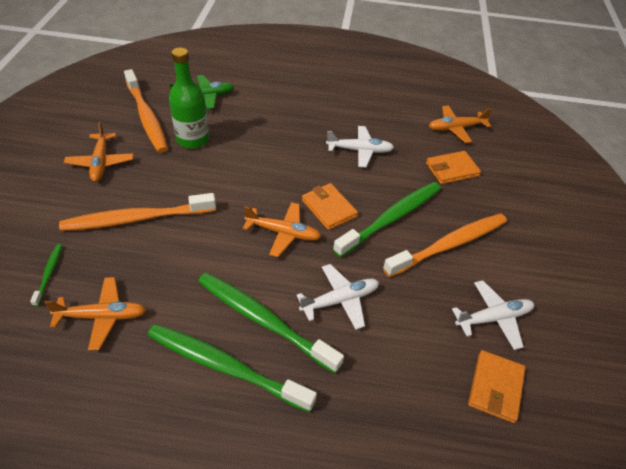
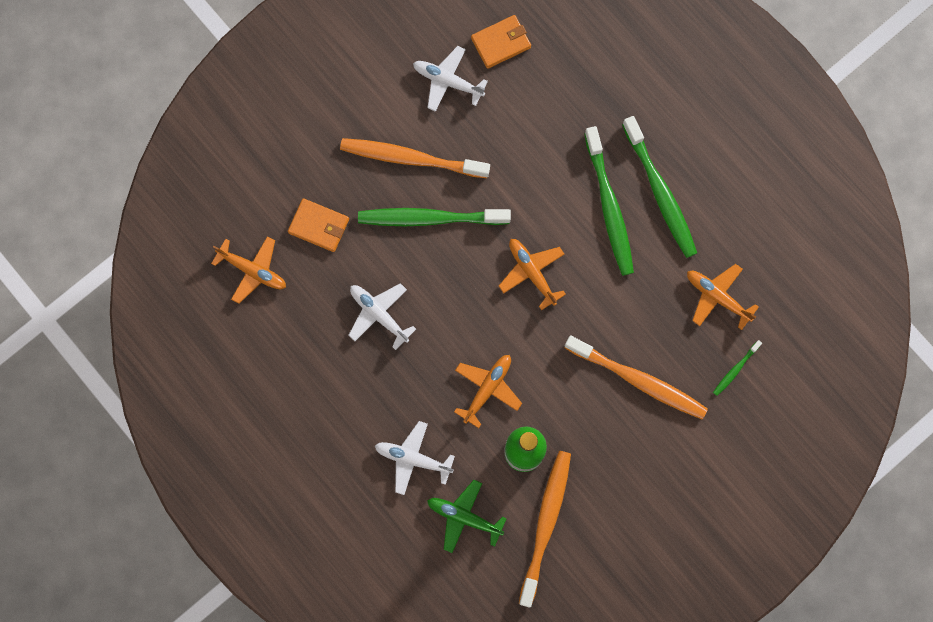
camera: 135 degrees left, 30 degrees up
(101, 162) = (629, 481): orange plane -> orange plane (487, 388)
(329, 208) = (472, 269): orange wallet -> none
(340, 300) = (542, 179): white plane -> white plane (413, 459)

